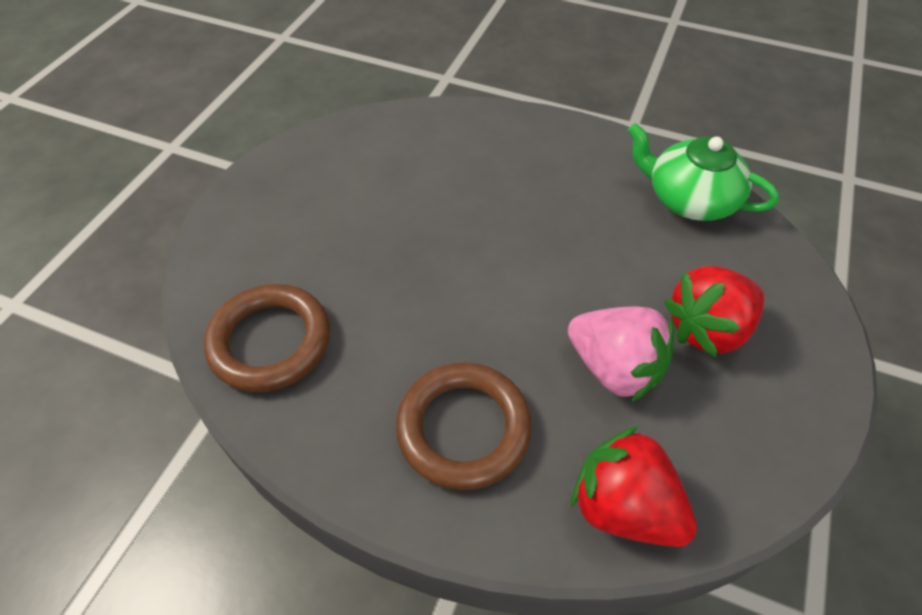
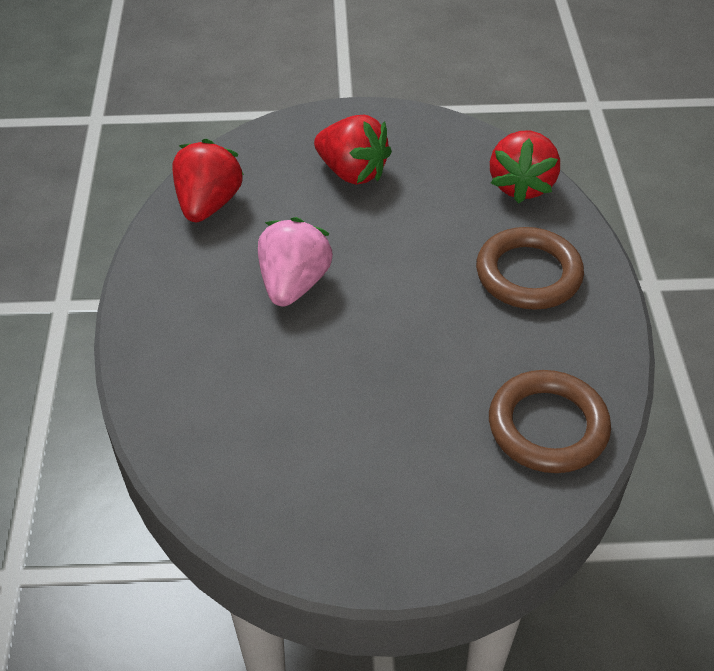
camera: 115 degrees left, 5 degrees down
(614, 368) = (420, 211): pink strawberry -> pink strawberry (294, 284)
(689, 199) = (208, 204): green teapot -> red strawberry

